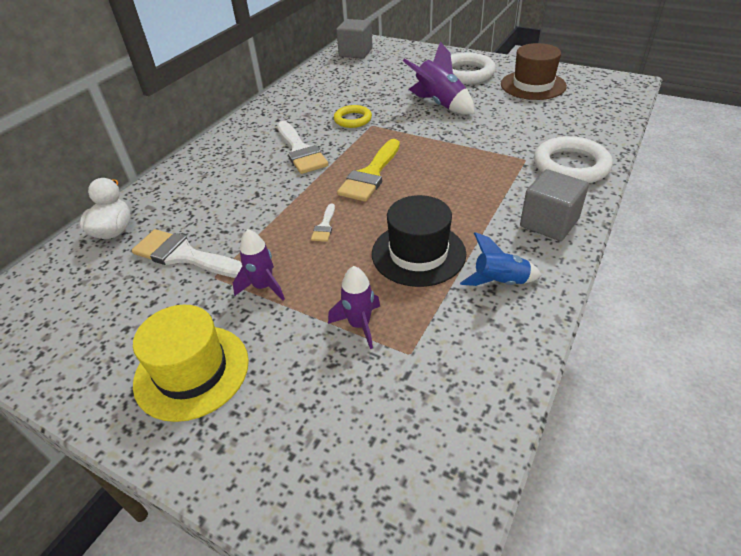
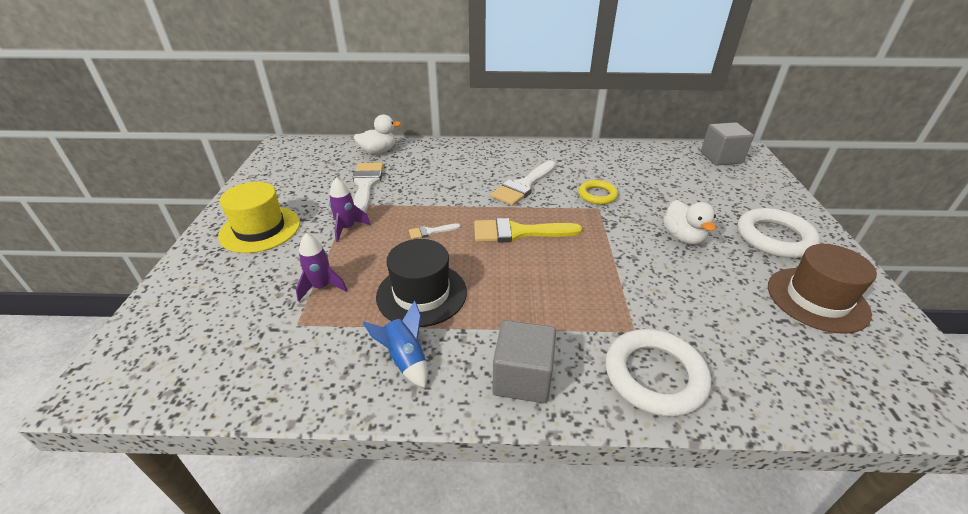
camera: 60 degrees right, 5 degrees down
(439, 104) = (683, 237): purple rocket -> white duck

